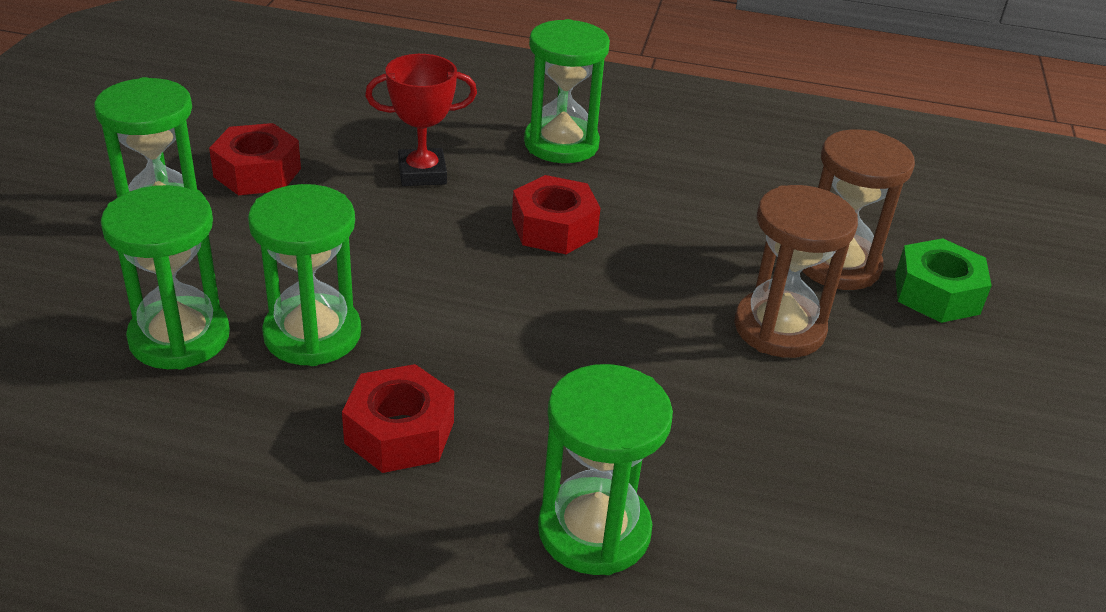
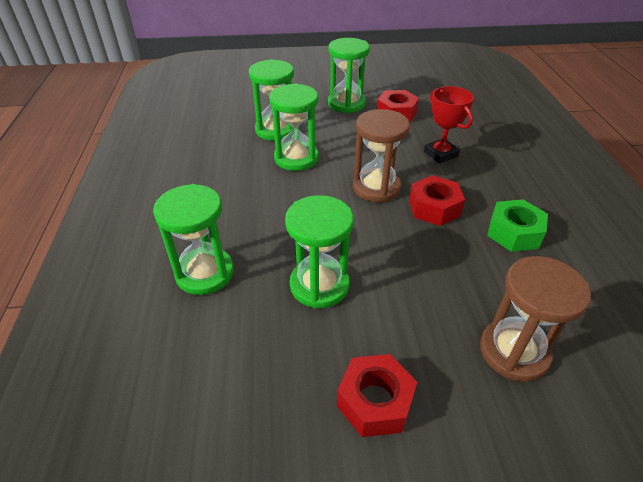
camera: 75 degrees right, 5 degrees up
(399, 432) = (246, 197): red nut -> red nut (375, 401)
(561, 144) = (520, 192): green hourglass -> green hourglass (319, 285)
(779, 328) = (412, 326): brown hourglass -> brown hourglass (376, 188)
(936, 294) = (531, 428): green nut -> green nut (514, 233)

